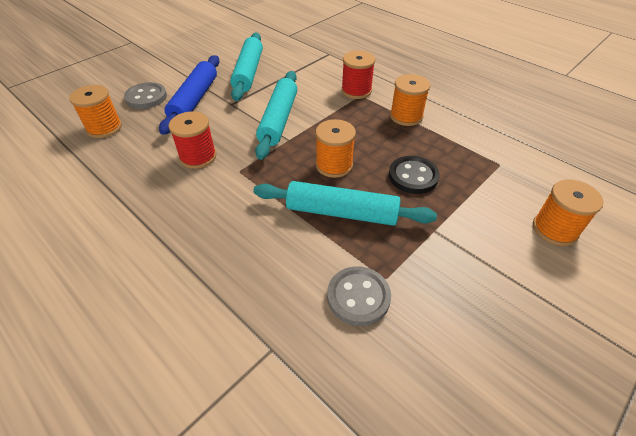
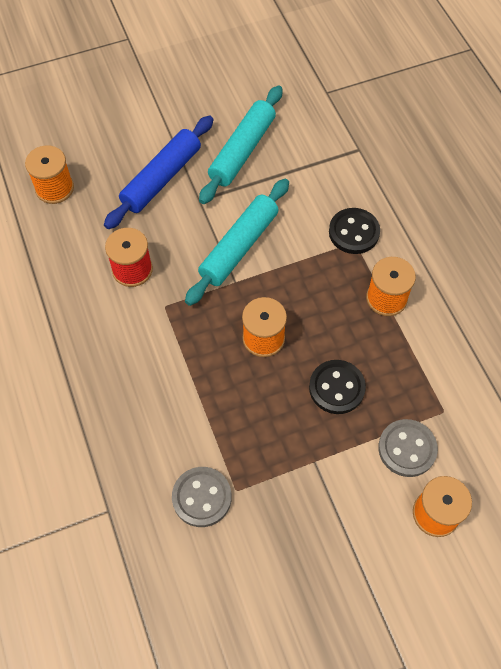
camera: 25 degrees right, 15 degrees up
(146, 97) = (112, 154): grey button -> grey button (407, 449)
(341, 212) = (237, 402): turquoise rolling pin -> none
(356, 90) = (354, 232): red spool -> black button

